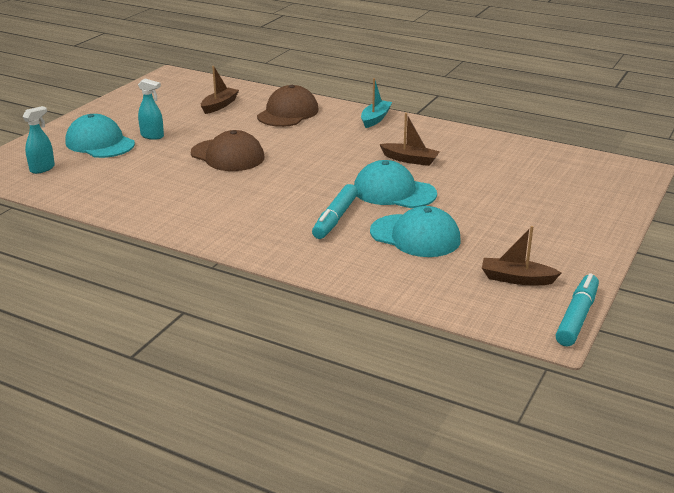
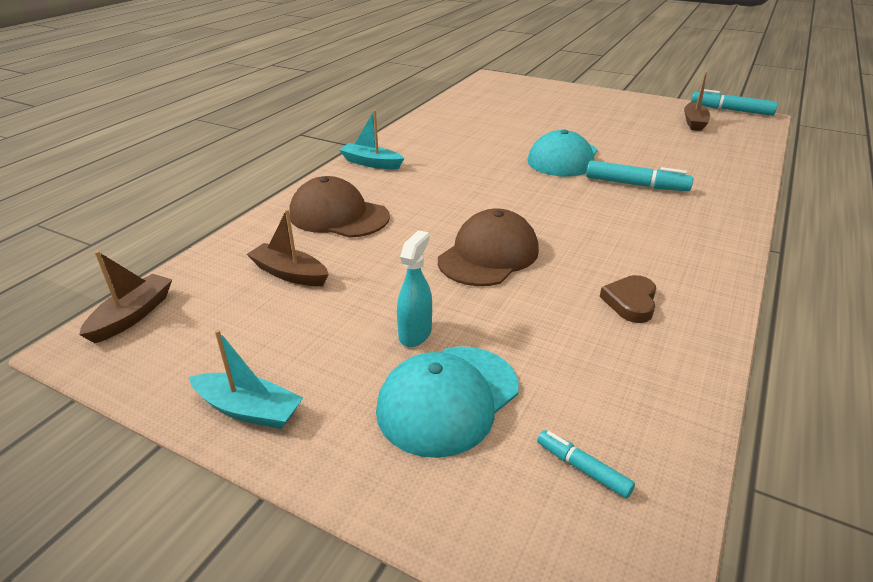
camera: 90 degrees left, 5 degrees up
(42, 168) = (583, 469): turquoise spray bottle -> turquoise marker
(113, 106) = (249, 410): none -> turquoise boat
(160, 194) = (630, 302): none -> brown heart
(410, 160) = (485, 149): brown boat -> brown boat (132, 315)
(415, 236) = (649, 152): turquoise cap -> none

